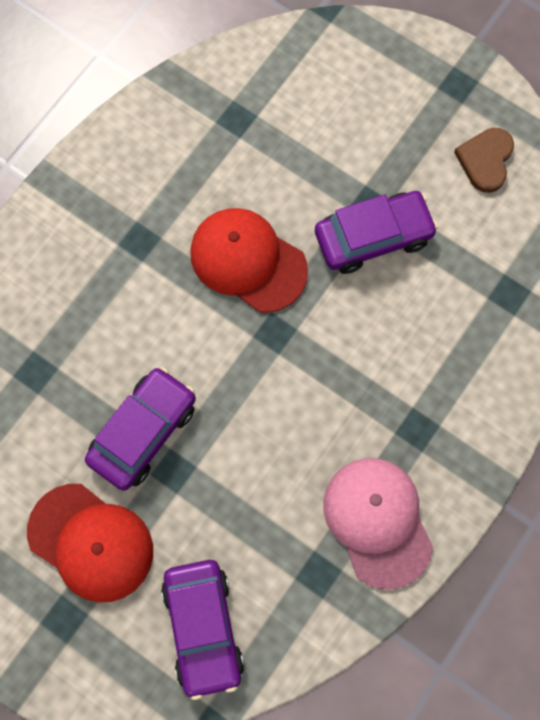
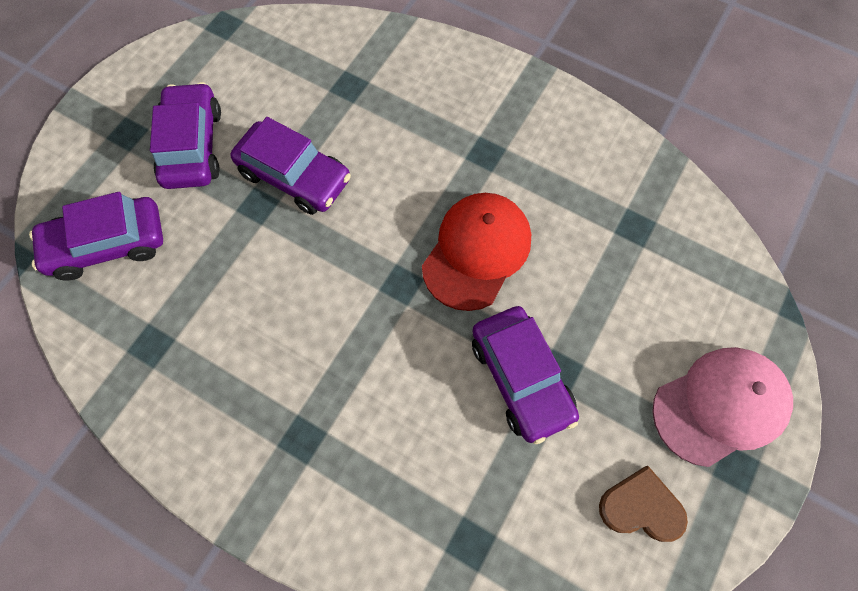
camera: 85 degrees right, 5 degrees down
(91, 542) = (192, 146): red cap -> purple car
(377, 521) = (201, 401): pink cap -> pink cap (720, 406)

